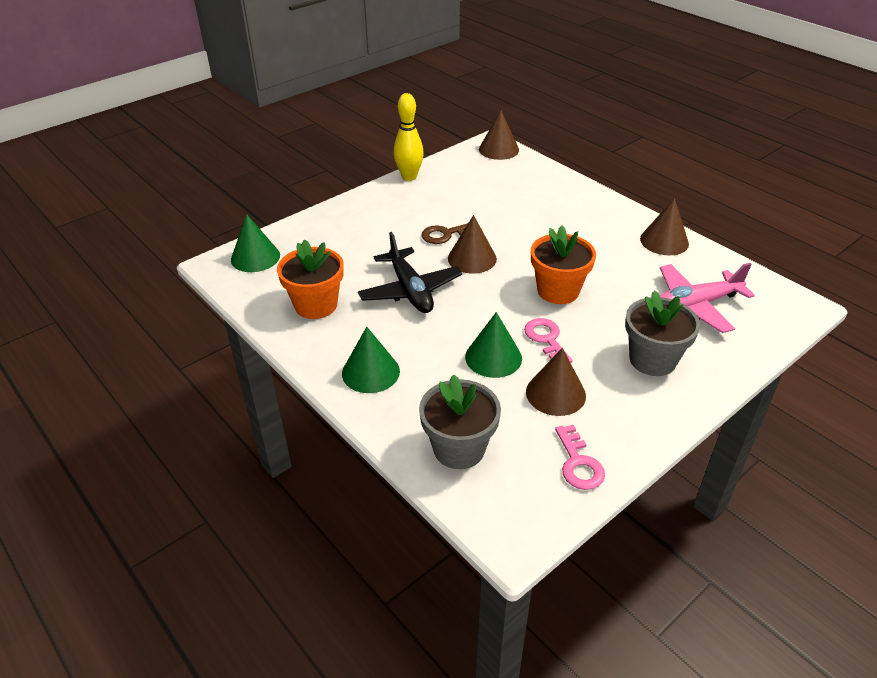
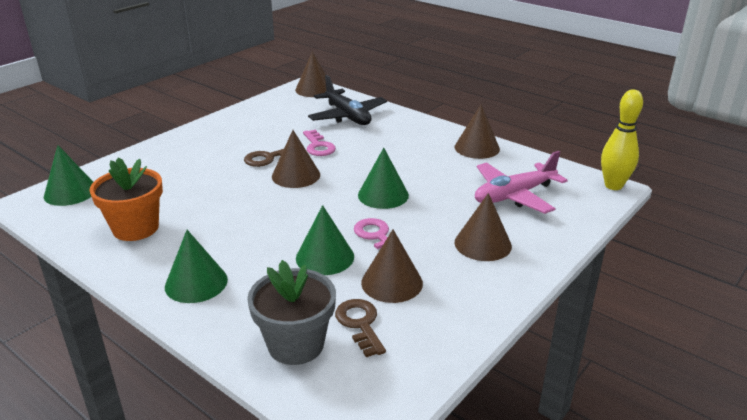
camera: 10 degrees left, 10 degrees down
(409, 177) = (229, 115): yellow bowling pin -> yellow bowling pin (613, 186)
(410, 290) = (235, 207): black plane -> black plane (347, 116)
(520, 434) = (360, 324): none -> brown key
(558, 291) = (383, 195): orange flower pot -> green cone
(578, 463) = (424, 344): pink key -> pink key (318, 146)
(652, 360) = (483, 244): grey flower pot -> brown cone

